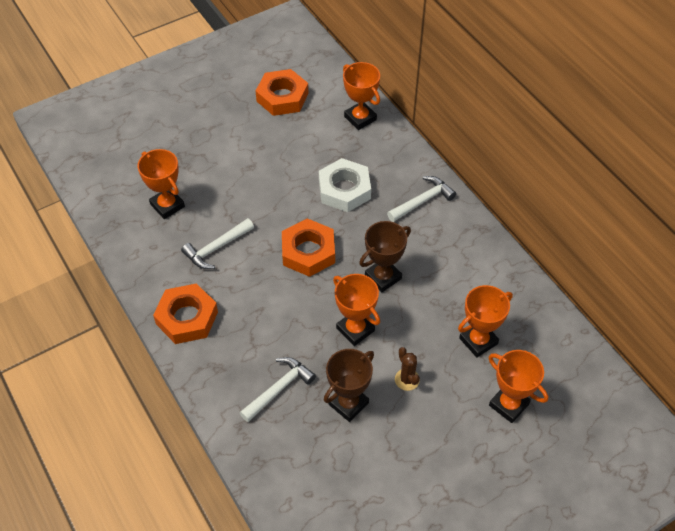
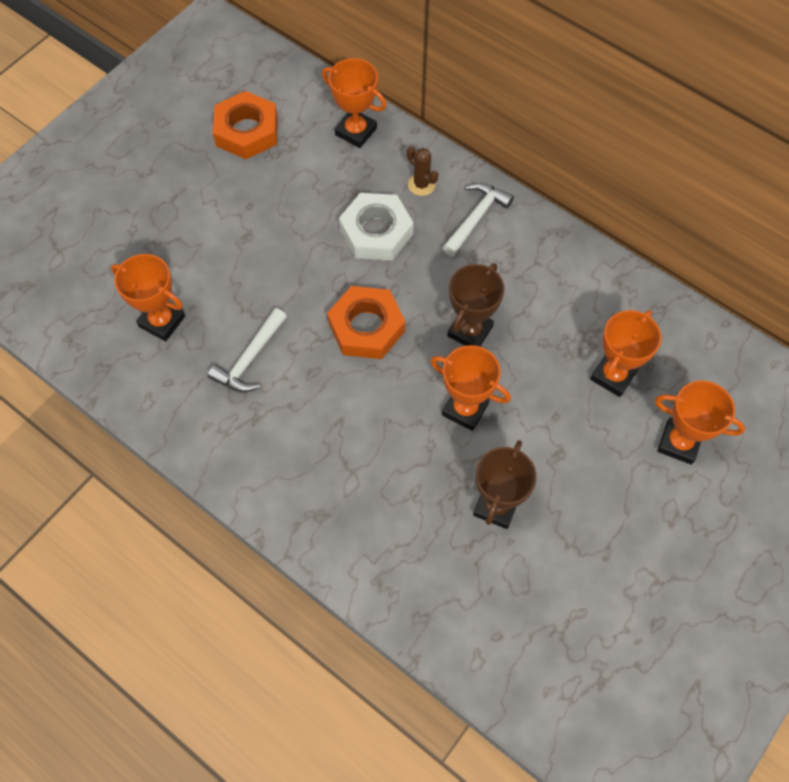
camera: 20 degrees left, 10 degrees up
(187, 318) = (252, 463): orange nut -> none
(279, 389) = (405, 516): white hammer -> none
(407, 379) = (551, 452): brown cactus -> brown cactus (421, 185)

